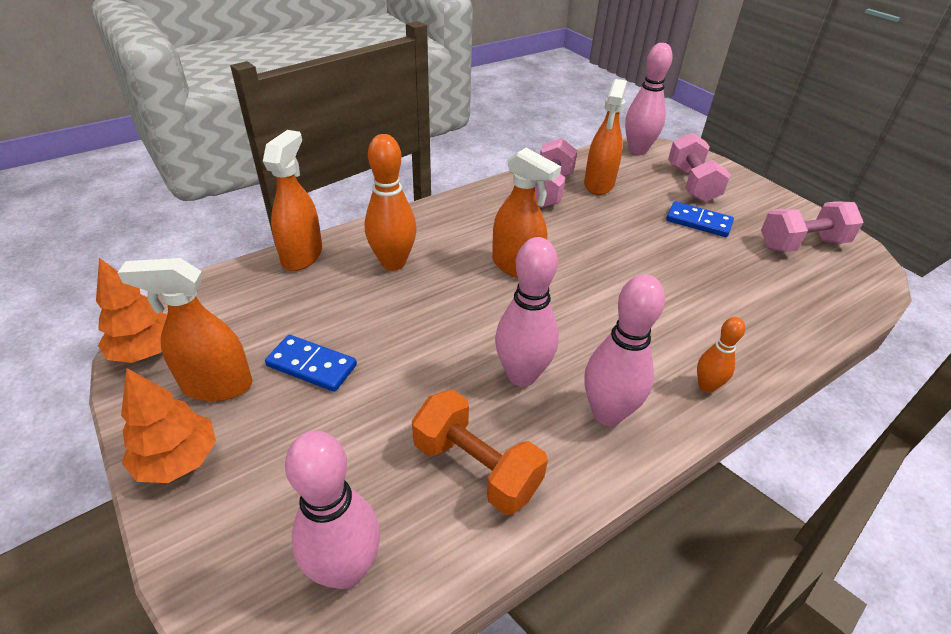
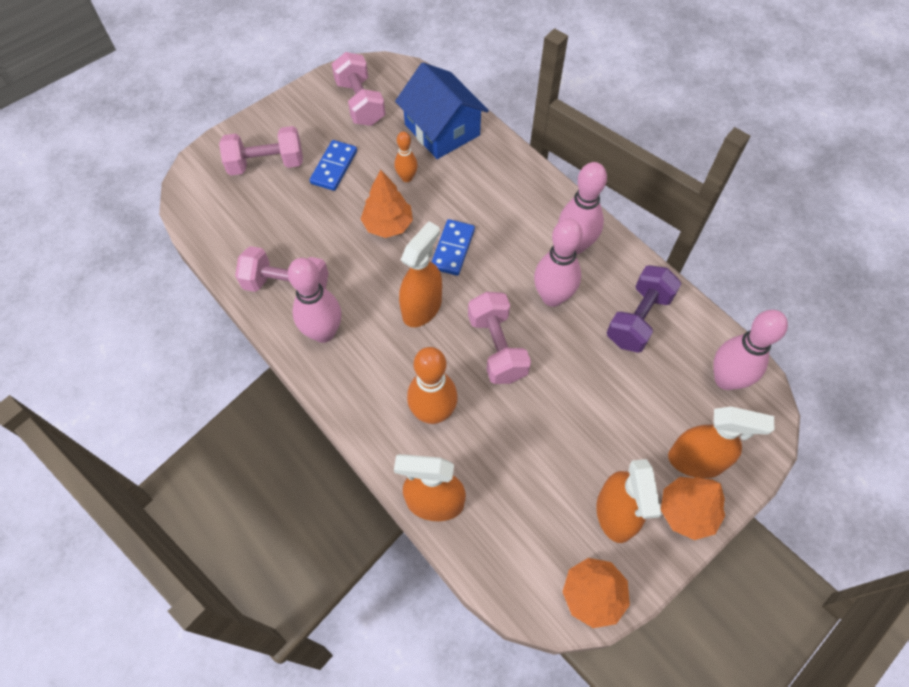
camera: 95 degrees left, 20 degrees up
(312, 365) = (577, 447): blue domino -> blue domino (452, 249)
(457, 316) = (497, 347): none -> pink dumbbell
(476, 468) = (638, 319): orange dumbbell -> purple dumbbell
(599, 184) = (272, 241): orange spray bottle -> orange spray bottle (696, 461)
(625, 252) = (388, 225): none -> orange tree
(637, 150) = (195, 203): pink bowling pin -> pink bowling pin (323, 333)
(706, 386) = (536, 188): orange bowling pin -> orange bowling pin (407, 178)
(784, 305) = (442, 130): none -> blue house

